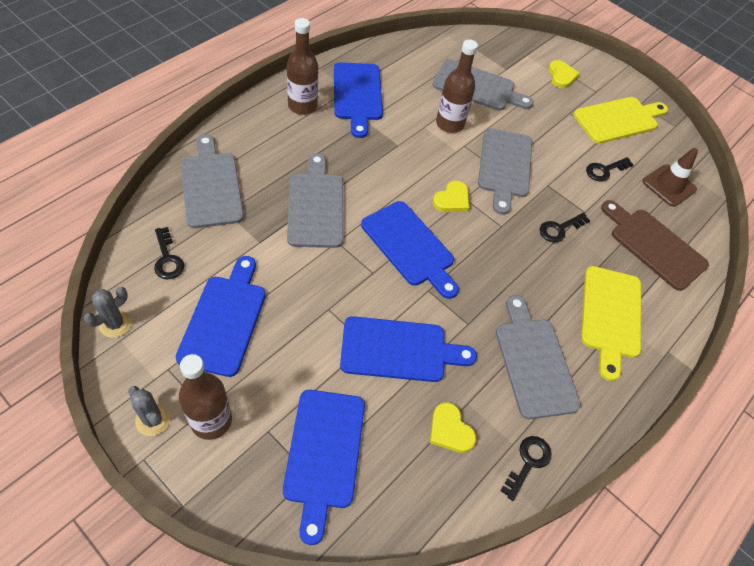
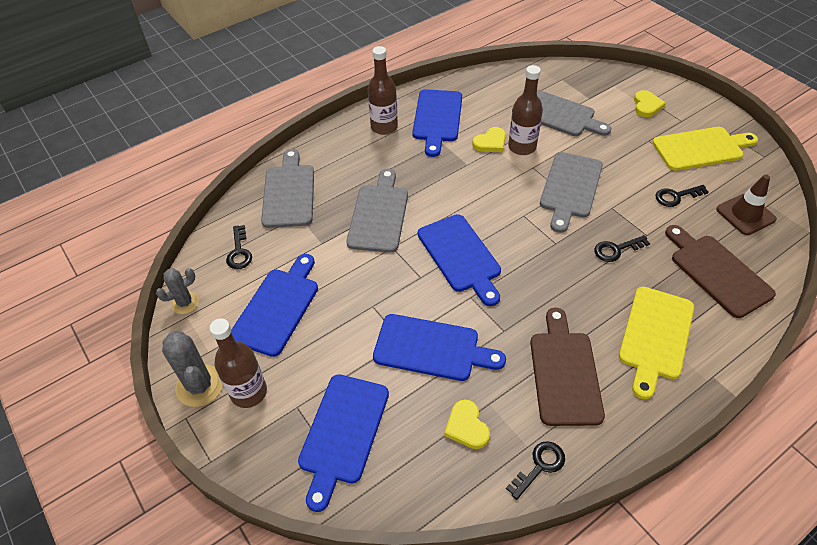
camera: 20 degrees right, 5 degrees down
(153, 420) = (200, 386): grey cactus -> grey cactus, size x1.57
(452, 199) = (510, 216): yellow heart -> yellow heart (490, 142)
(534, 362) = (564, 372): grey cutting board -> brown cutting board

